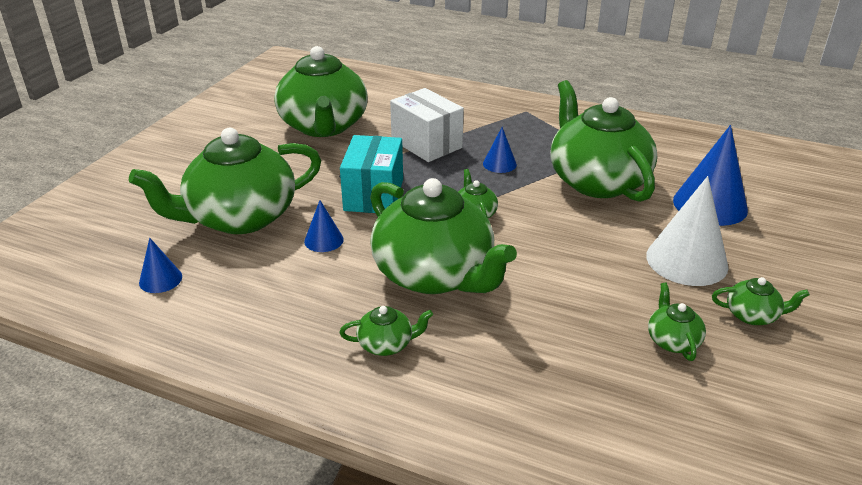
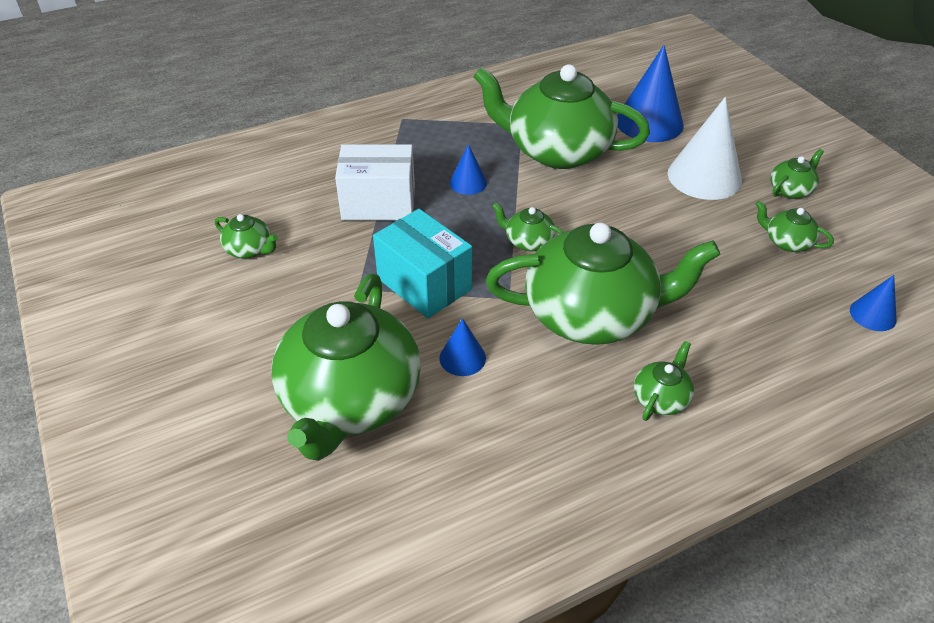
camera: 50 degrees left, 10 degrees up
(160, 279) = (397, 521): blue cone -> blue cone (873, 314)
(324, 126) = (250, 249): green teapot -> green teapot, size x0.41

